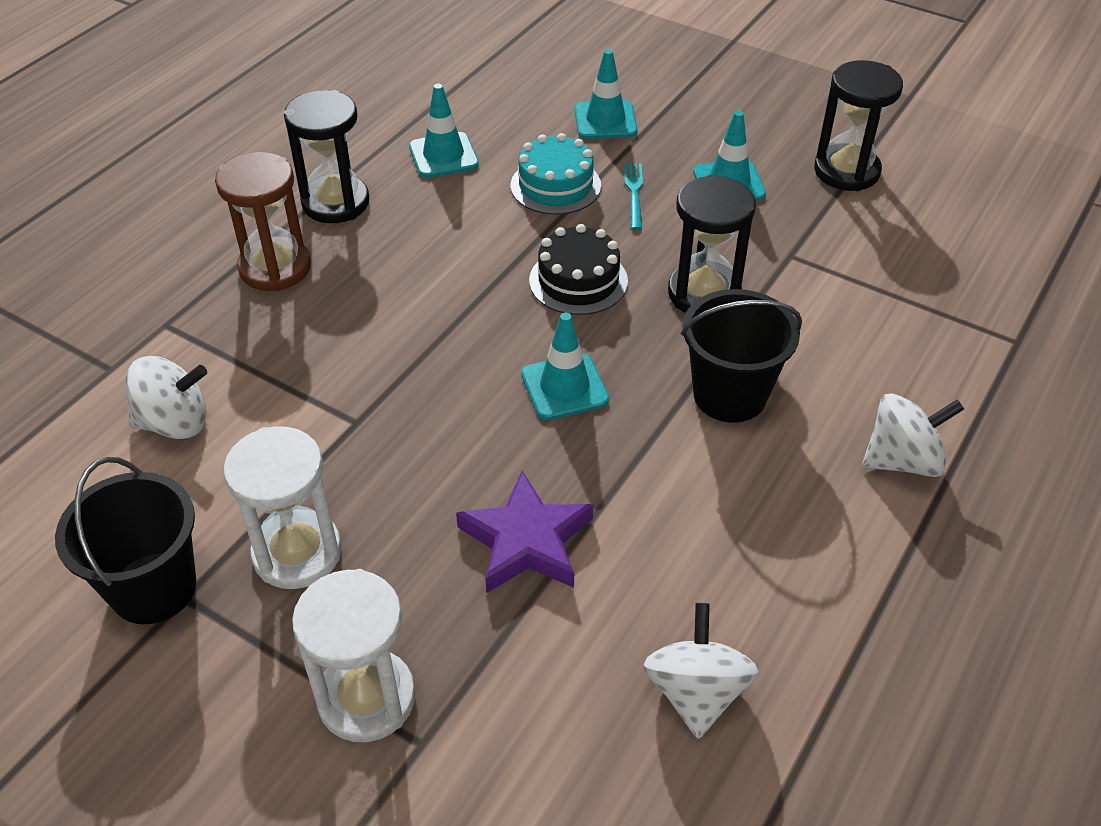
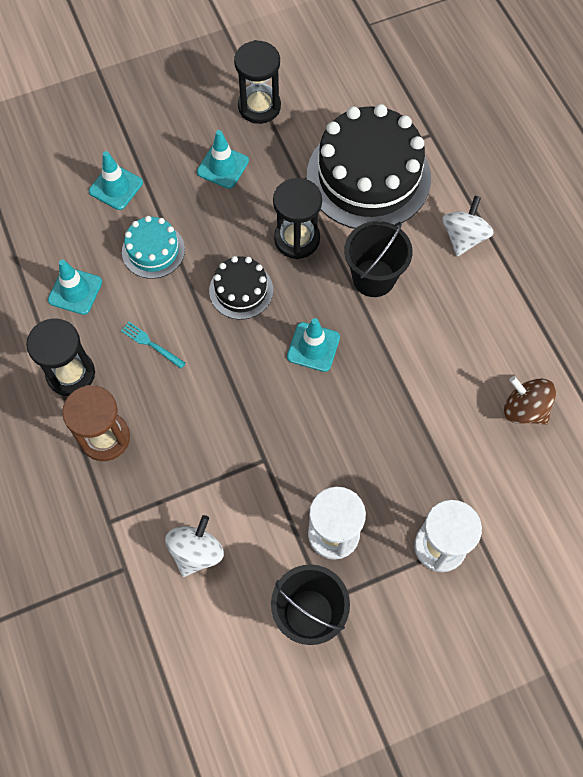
camera: 55 degrees left, 20 degrees up
(526, 541) = (398, 426): purple star -> none
(634, 193) = (192, 216): turquoise fork -> turquoise fork (151, 344)
(696, 692) = (524, 409): white spinning top -> brown spinning top
(873, 313) = (368, 177): none -> black cake

